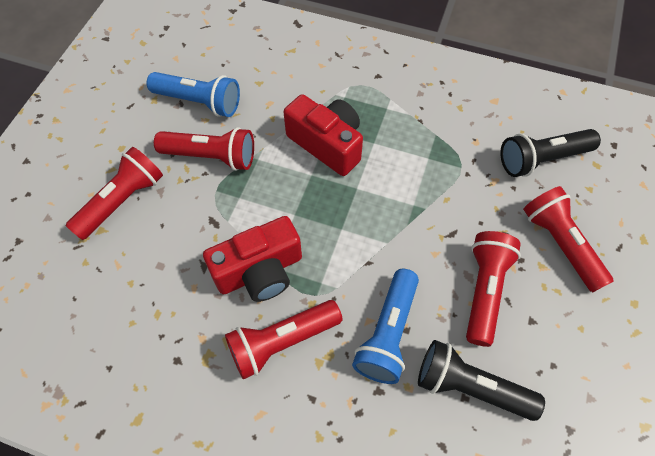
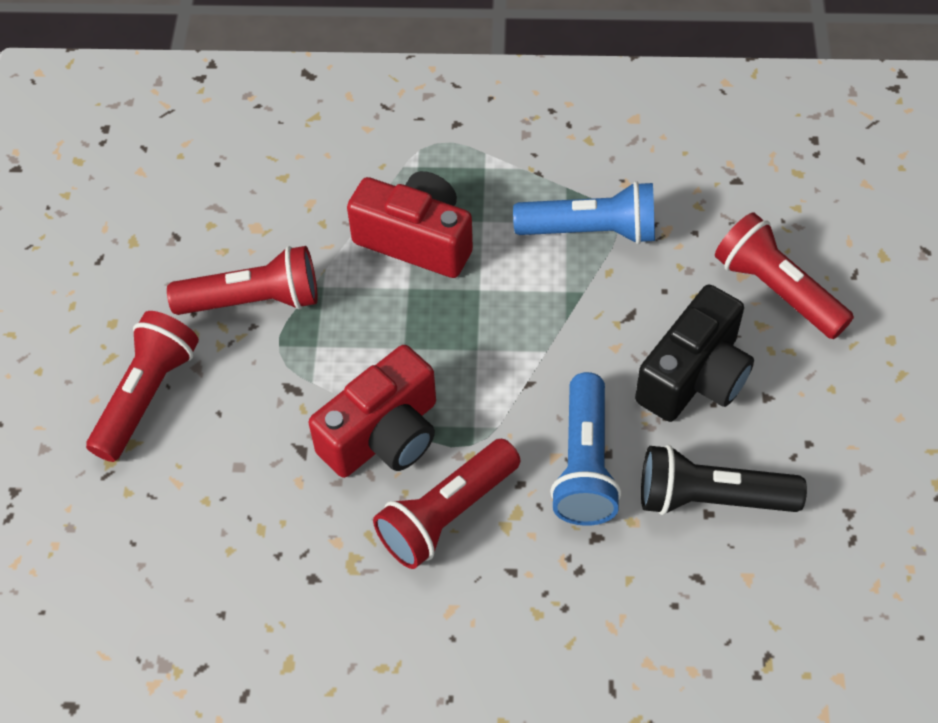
camera: 15 degrees left, 5 degrees down
(199, 102) = (204, 227): blue flashlight -> blue flashlight (591, 231)
(484, 290) = (694, 376): red flashlight -> black camera
(542, 159) = (722, 184): black flashlight -> none

